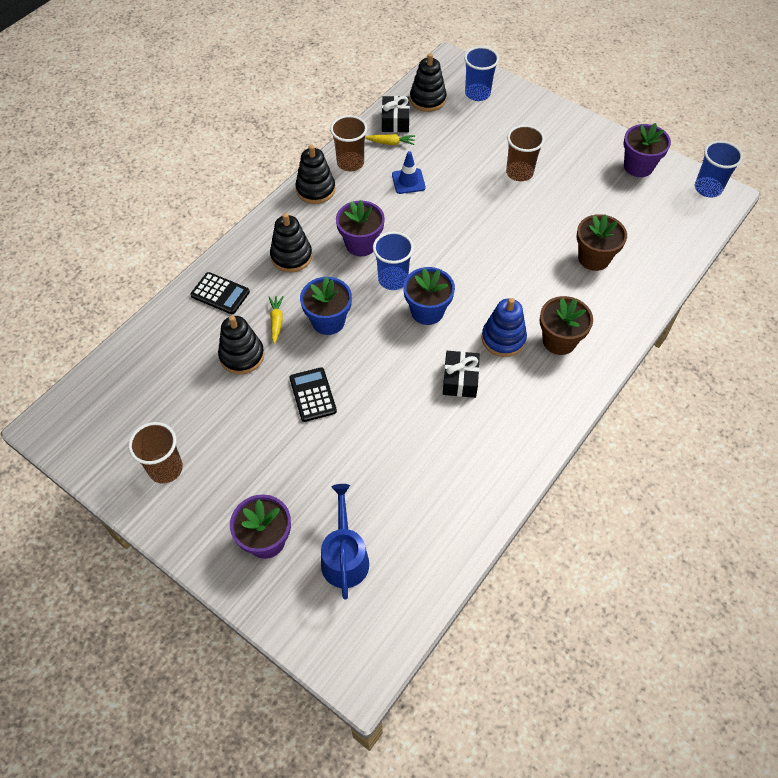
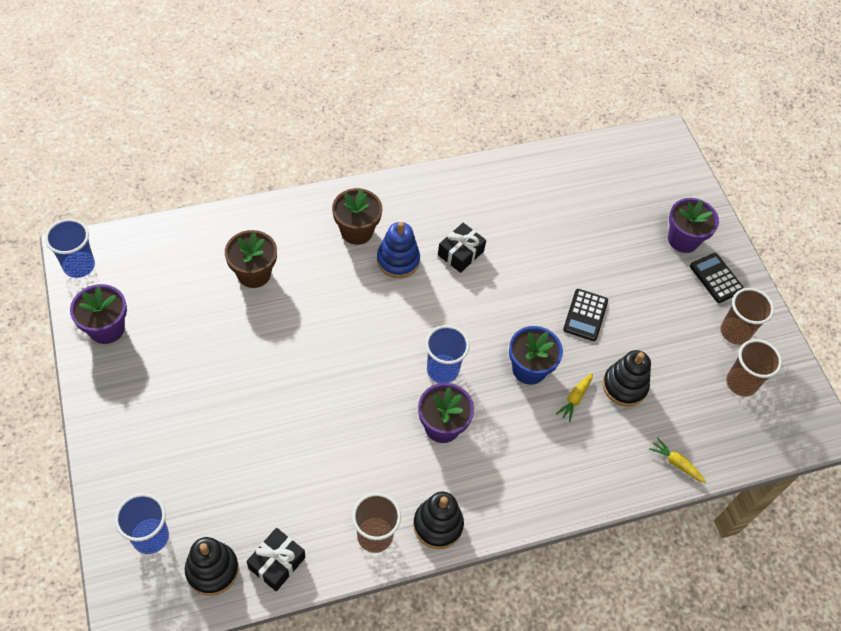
camera: 150 degrees left, 0 degrees up
(220, 294) = (610, 462): black calculator -> black calculator (716, 278)
(291, 256) = (518, 458): black stacking toy -> none
(344, 557) = (635, 198): blue watering can -> none
(391, 143) = (309, 533): yellow carrot -> yellow carrot (676, 463)
(408, 181) = (336, 468): blue traffic cone -> none
(427, 311) = (438, 322): blue flower pot -> none
(519, 173) = (220, 400): brown cup -> brown cup (741, 383)

